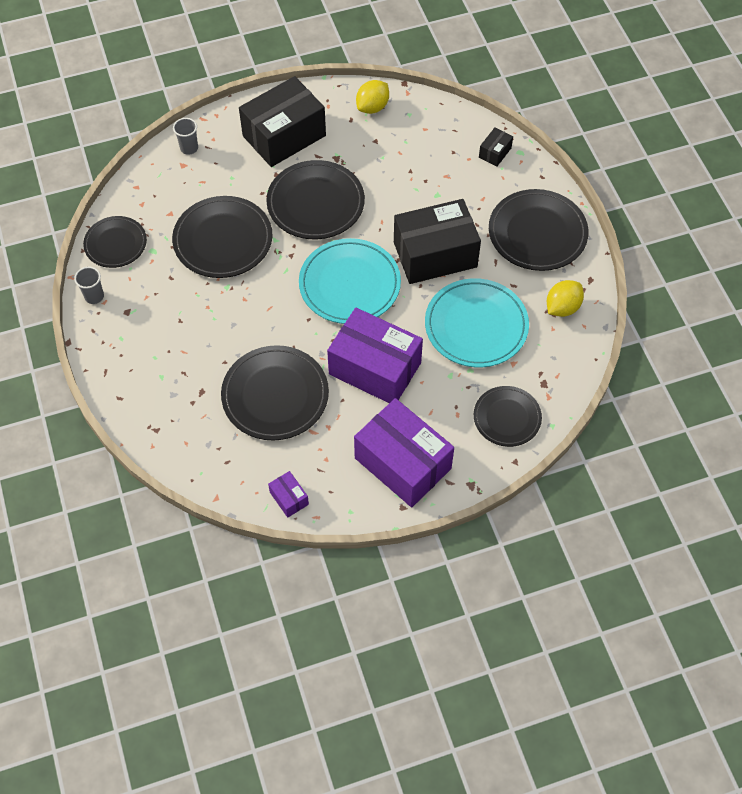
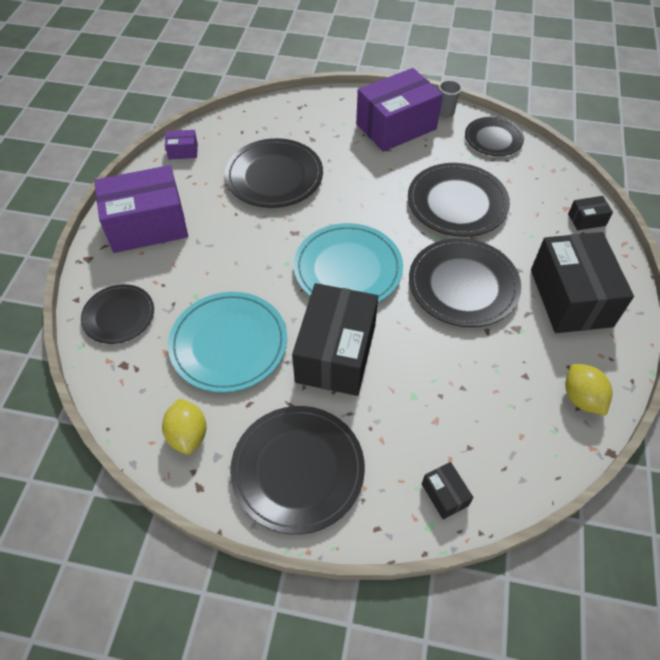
camera: 120 degrees right, 5 degrees down
(189, 148) = (586, 219): grey cup -> black box
(375, 368) = (247, 247): purple box -> purple box (396, 126)

